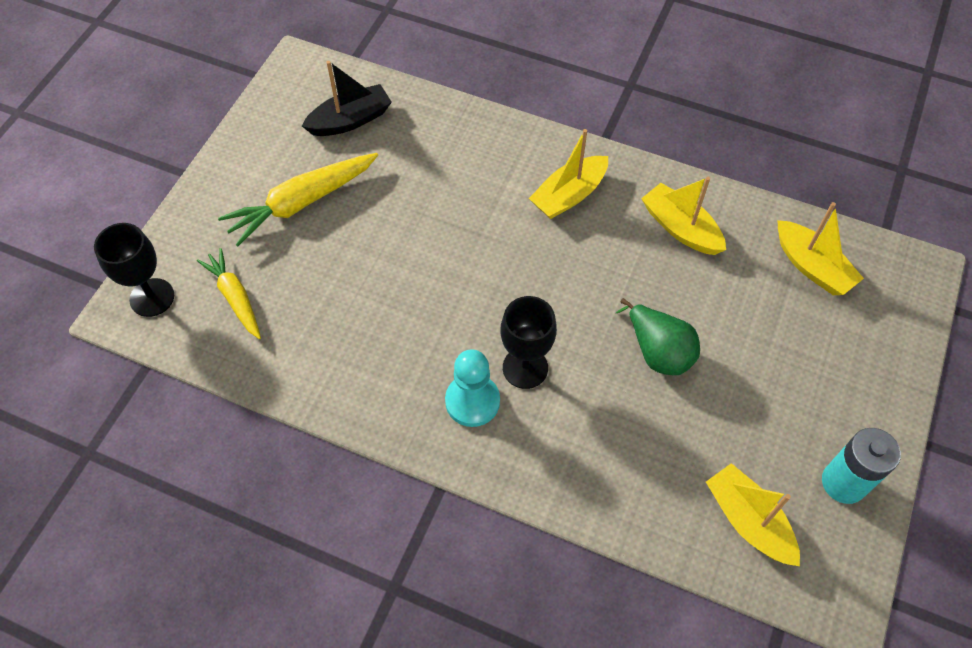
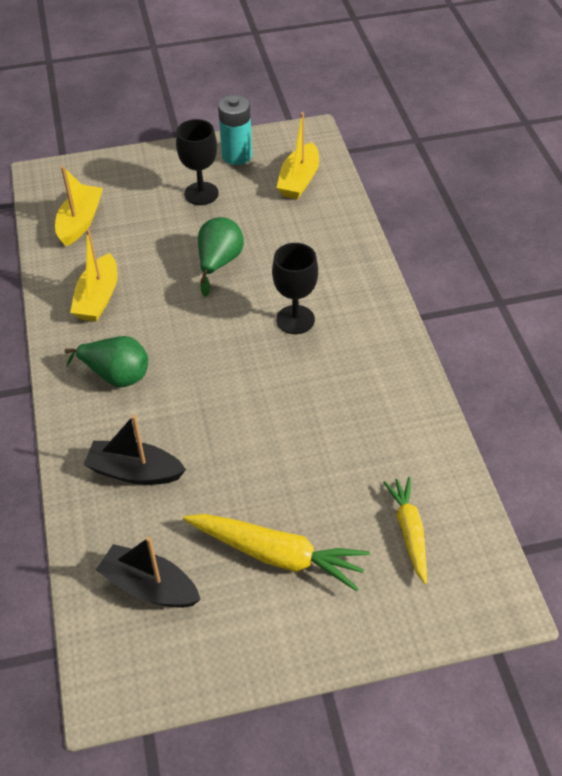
camera: 125 degrees left, 10 degrees down
(152, 297) = (468, 595): black goblet -> black goblet (201, 193)
(235, 297) = (409, 532): yellow carrot -> yellow carrot turned 150 degrees clockwise
(456, 159) = (135, 471): none -> black boat
(472, 401) = (347, 332): turquoise pawn -> none
(569, 195) = (116, 375): yellow boat -> green pear

